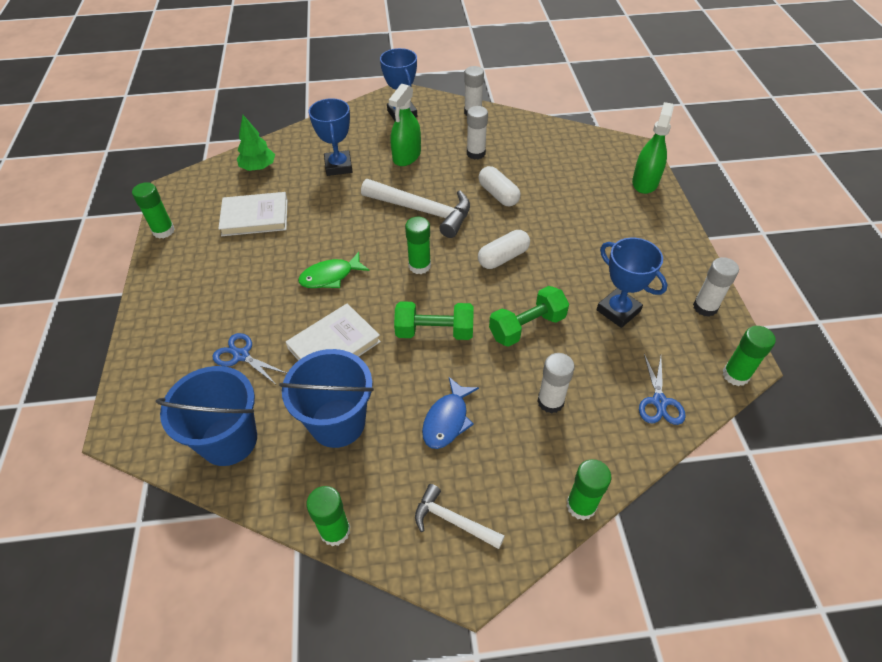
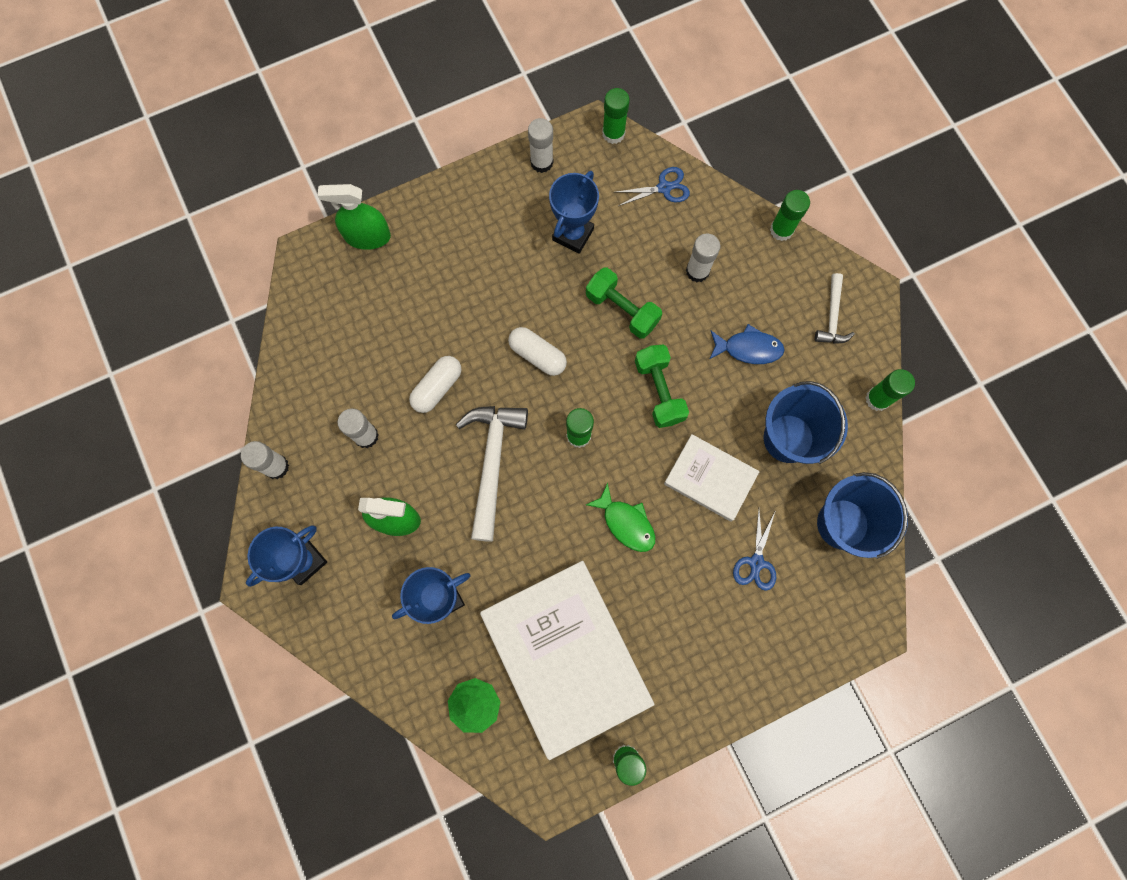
camera: 110 degrees left, 25 degrees up
(255, 217) = (566, 657): white book -> white book, size x1.93

